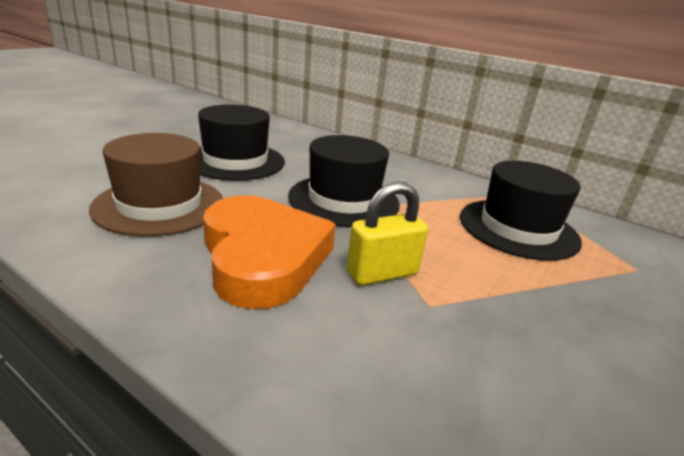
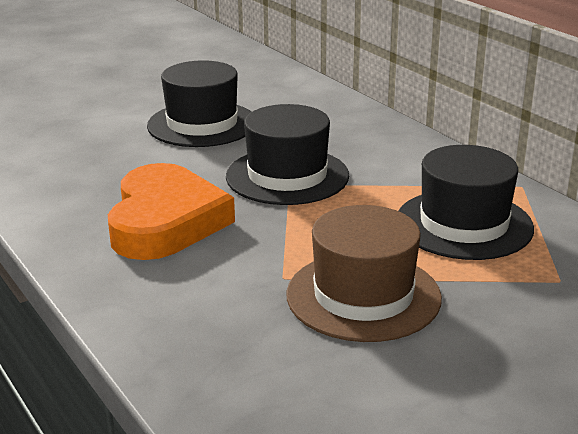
camera: 25 degrees right, 0 degrees up
(160, 205) = (103, 167): brown hat -> brown hat (363, 296)
(382, 273) = (263, 247): yellow padlock -> none

